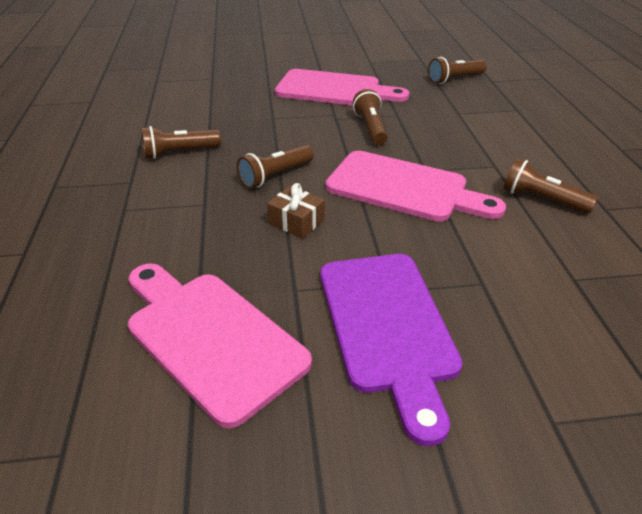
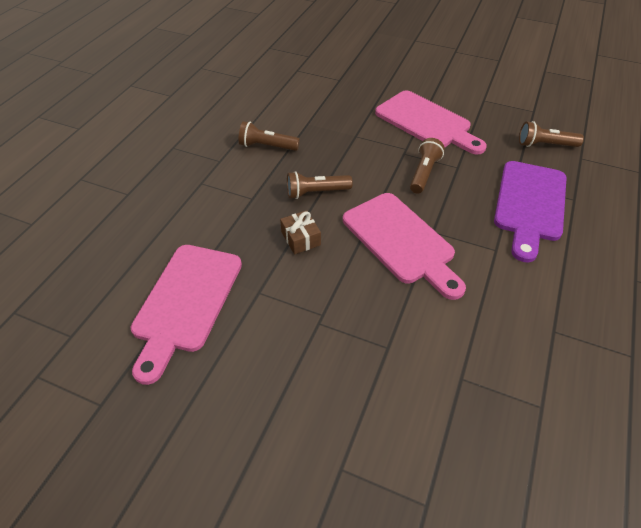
camera: 30 degrees right, 10 degrees up
(210, 337) = (186, 302): pink cutting board -> pink cutting board turned 150 degrees counterclockwise
(388, 326) = (294, 348): purple cutting board -> purple cutting board (530, 205)
(542, 199) = (505, 298): brown flashlight -> none

